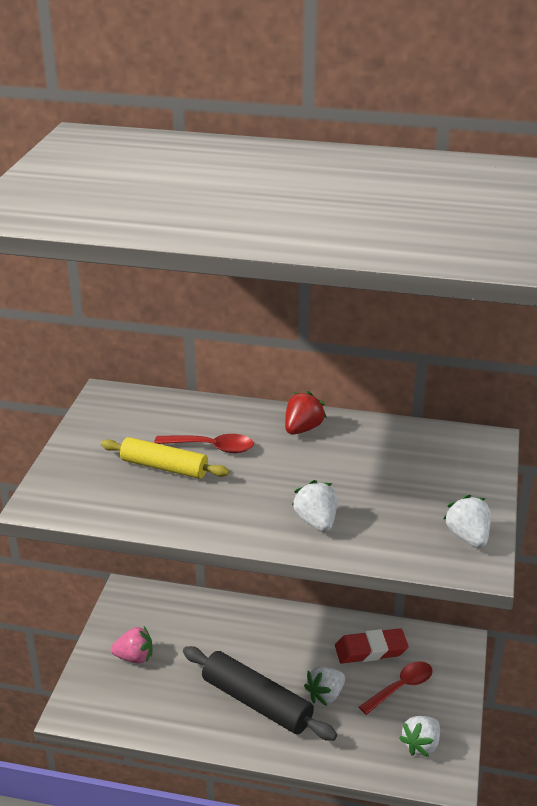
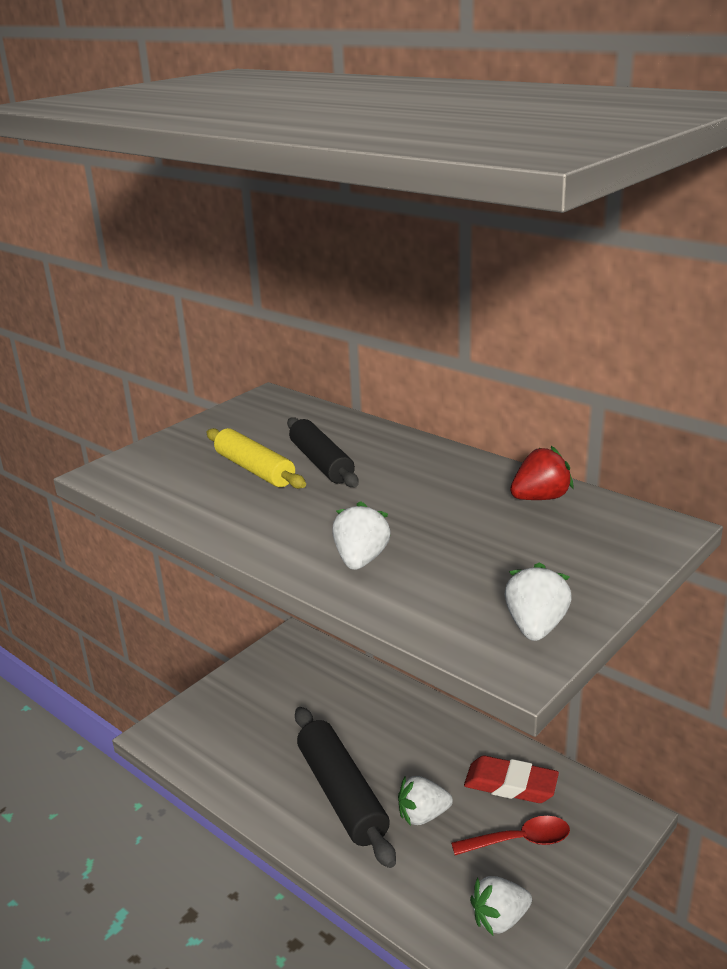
camera: 30 degrees right, 5 degrees down
(134, 657) = (253, 703): pink strawberry -> none
(211, 447) = (321, 462): red spoon -> black rolling pin
(302, 429) = (438, 467): red strawberry -> red strawberry (540, 498)

